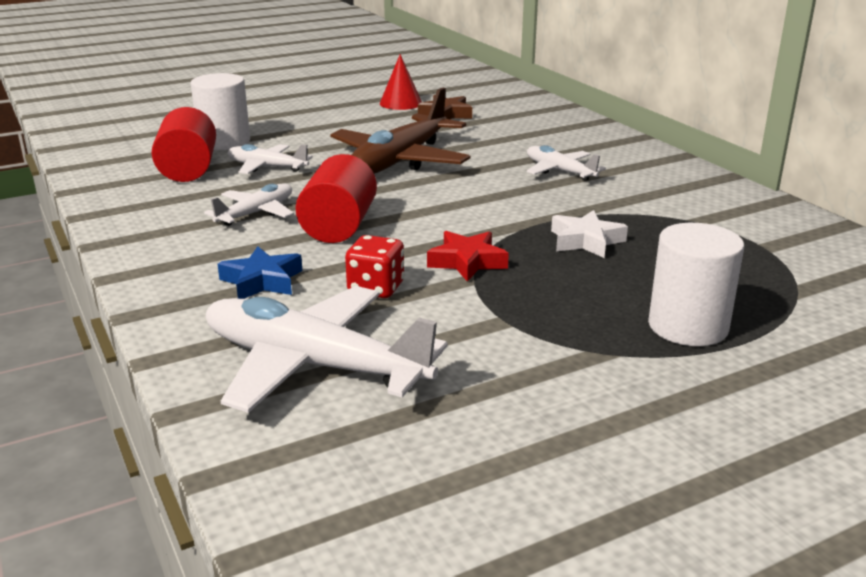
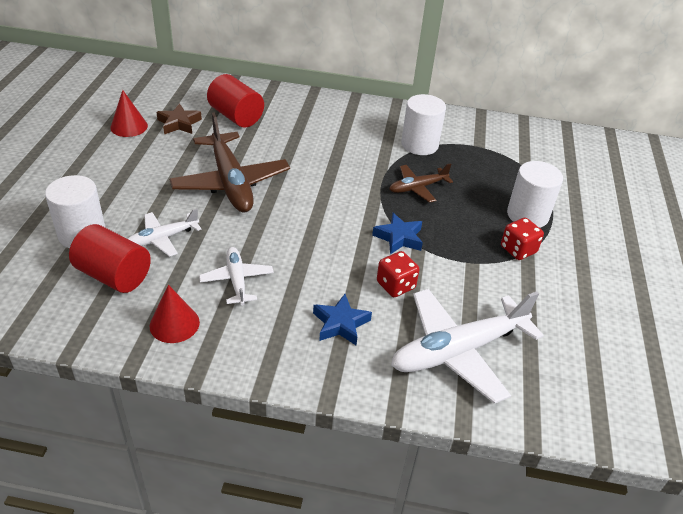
camera: 55 degrees left, 15 degrees up
(156, 211) = (174, 324): none -> red cone
(339, 227) = (300, 257): red cylinder -> red cylinder (236, 116)
(467, 262) = (399, 238): red star -> blue star
(560, 171) = (324, 142): white plane -> none
(586, 241) = (417, 188): white star -> brown plane
(593, 343) = (518, 250): none -> red dice
(675, 214) = (419, 144): none -> white cylinder

